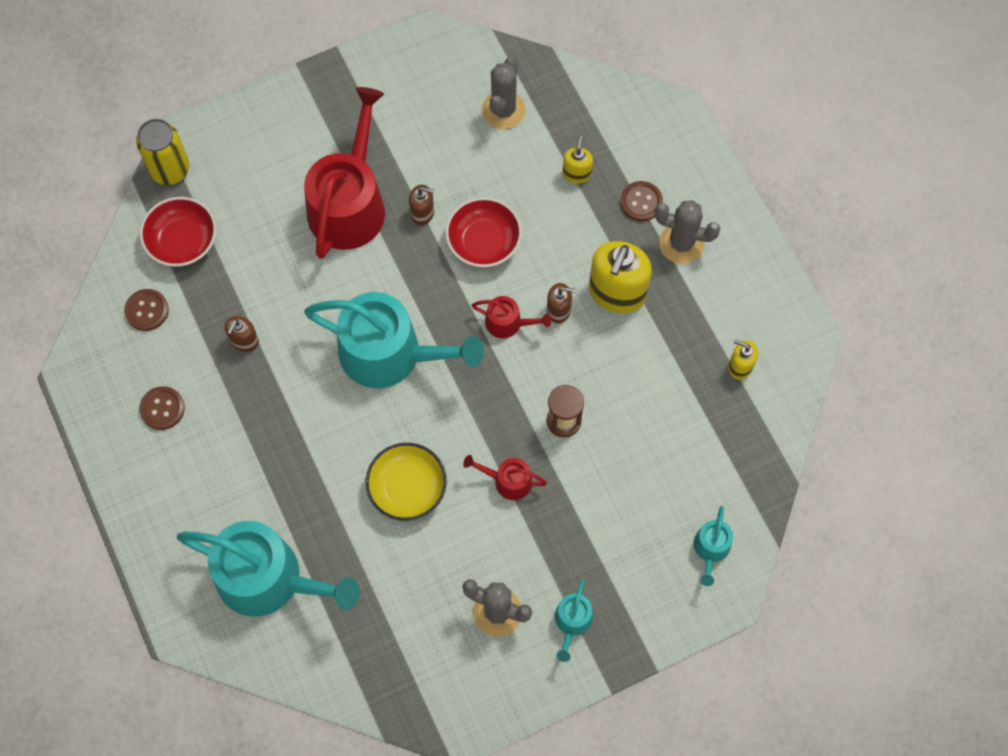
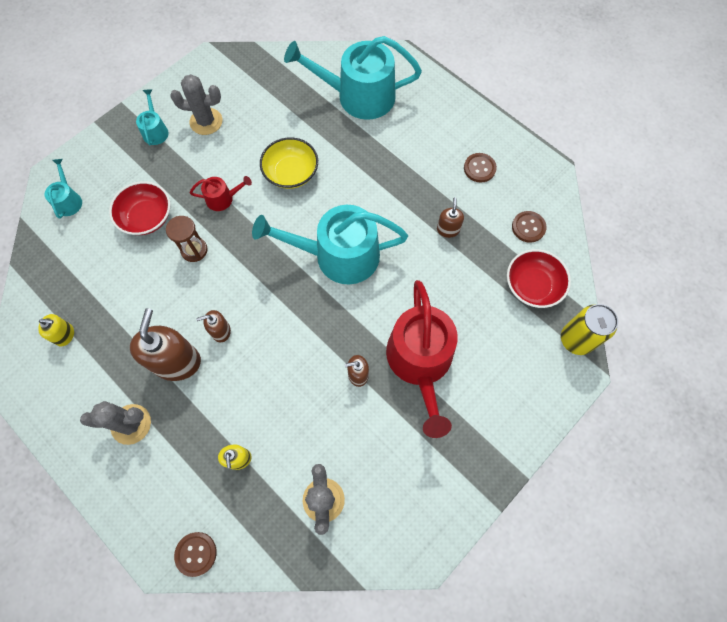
camera: 160 degrees right, 0 degrees up
(483, 242) = (298, 367): red bowl -> red bowl (147, 217)
(508, 323) = (258, 307): red watering can -> none
(617, 292) = (177, 362): yellow soap dispenser -> brown soap dispenser
(641, 202) = (174, 451): brown button -> brown button (196, 553)

